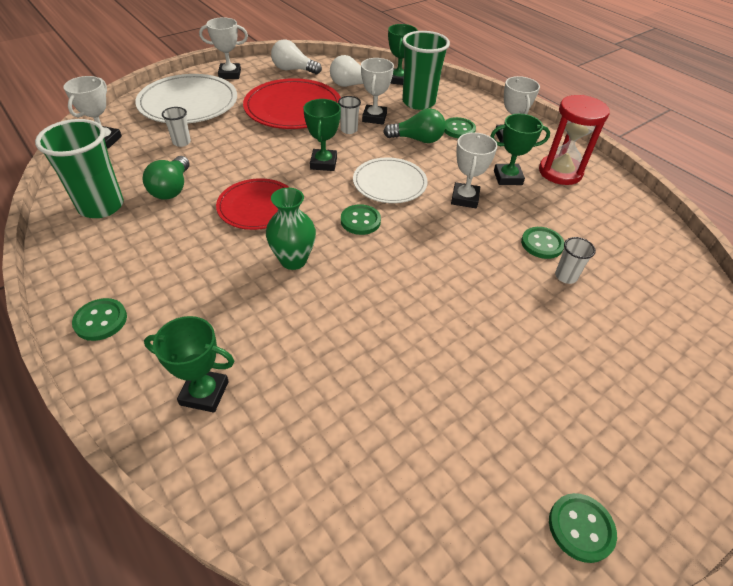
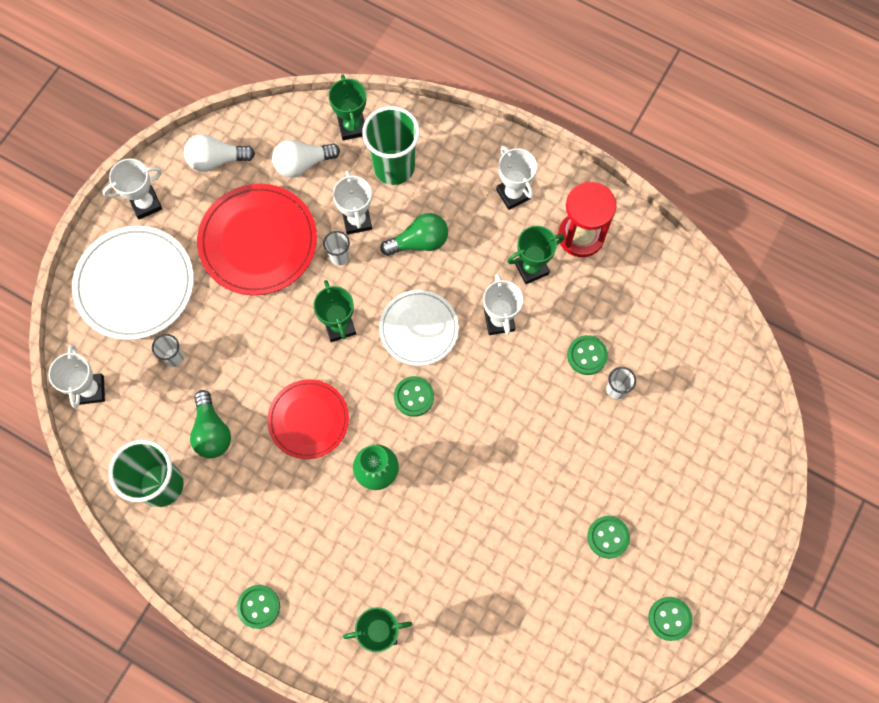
camera: 20 degrees left, 25 degrees up
(458, 129) = (456, 203): green button -> green button (608, 537)

